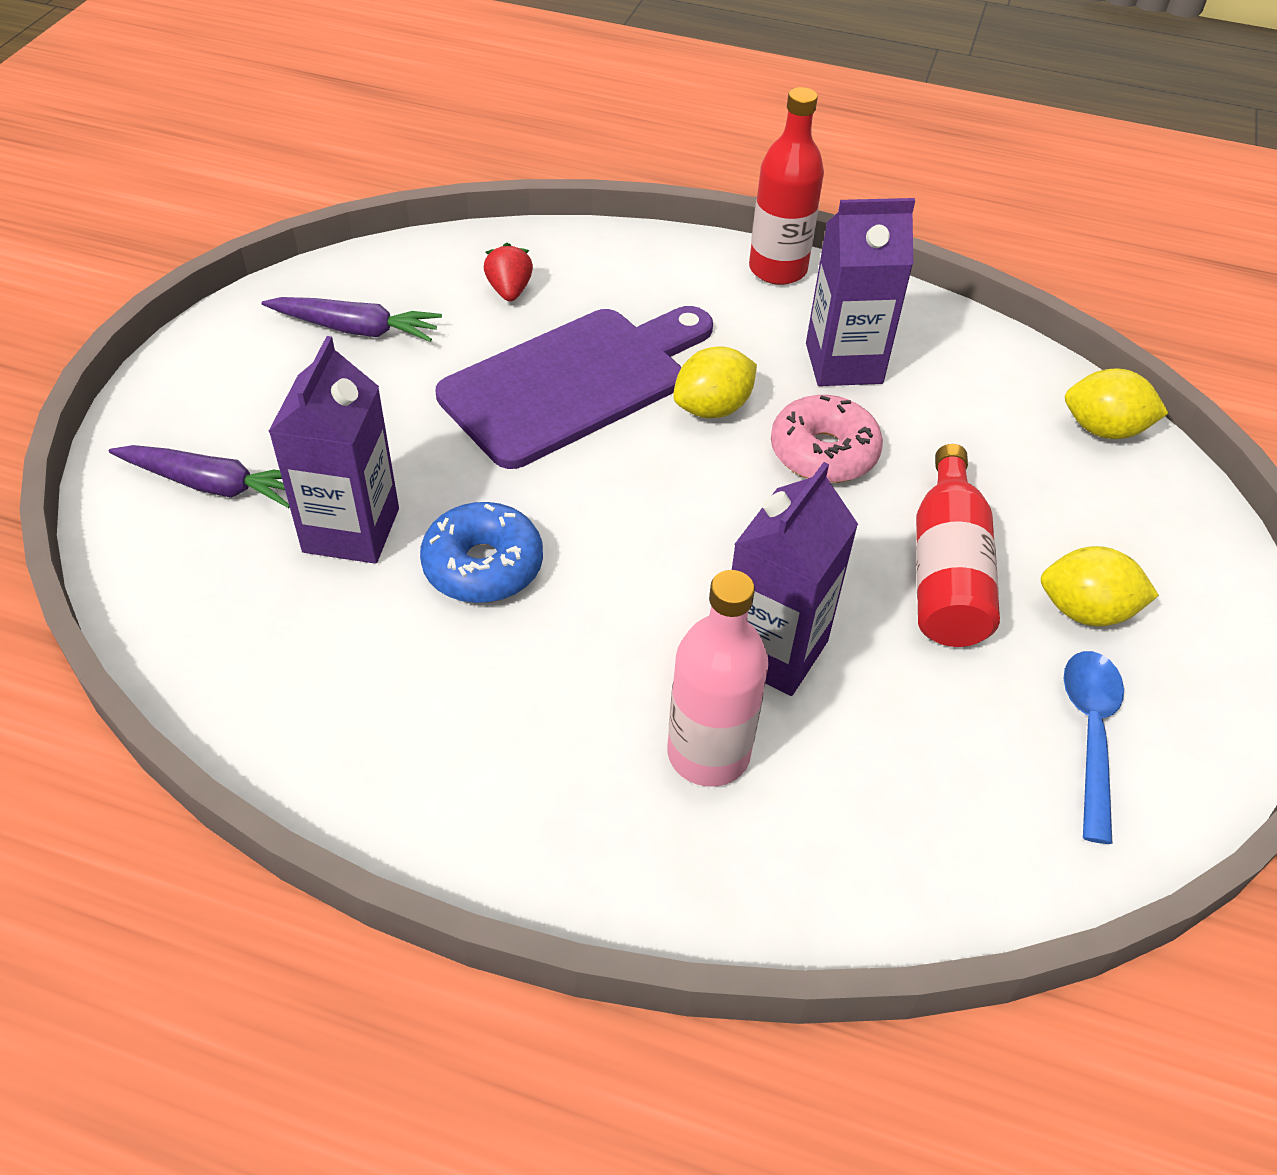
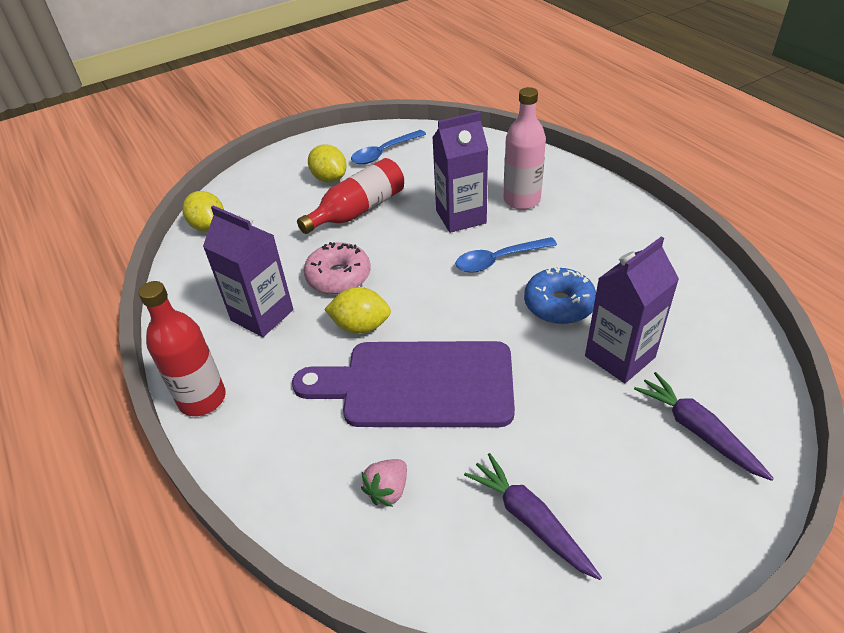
camera: 135 degrees left, 5 degrees down
(509, 291) = (388, 490): red strawberry -> pink strawberry
(632, 596) = (498, 260): none -> blue spoon

